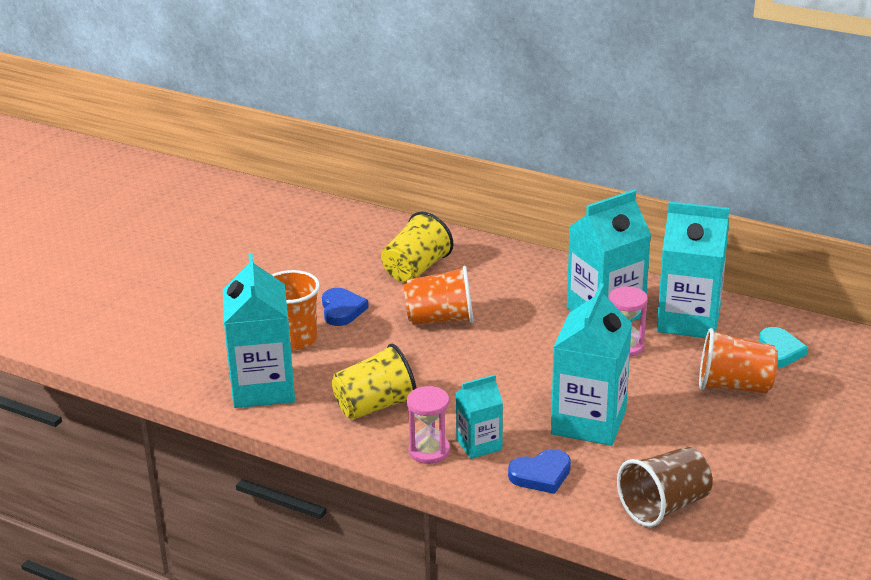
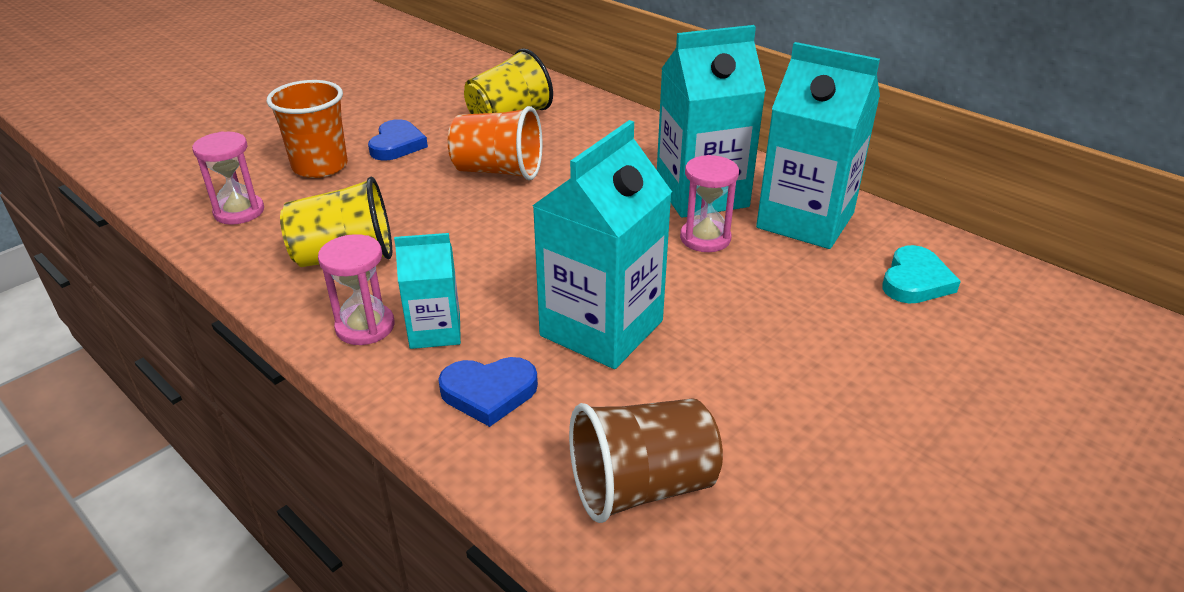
camera: 15 degrees right, 5 degrees up
(263, 388) = (239, 212): turquoise carton -> pink hourglass
(734, 386) = (833, 317): orange cup -> none

